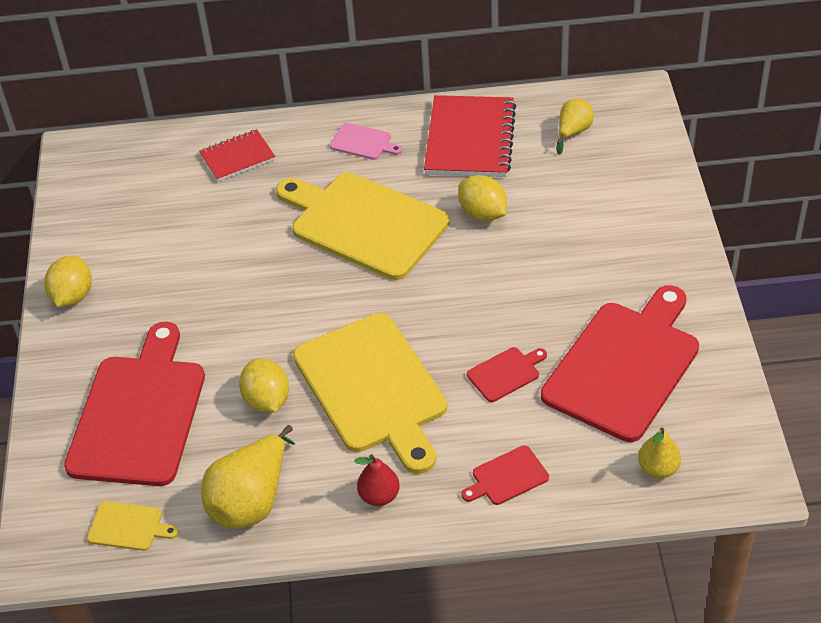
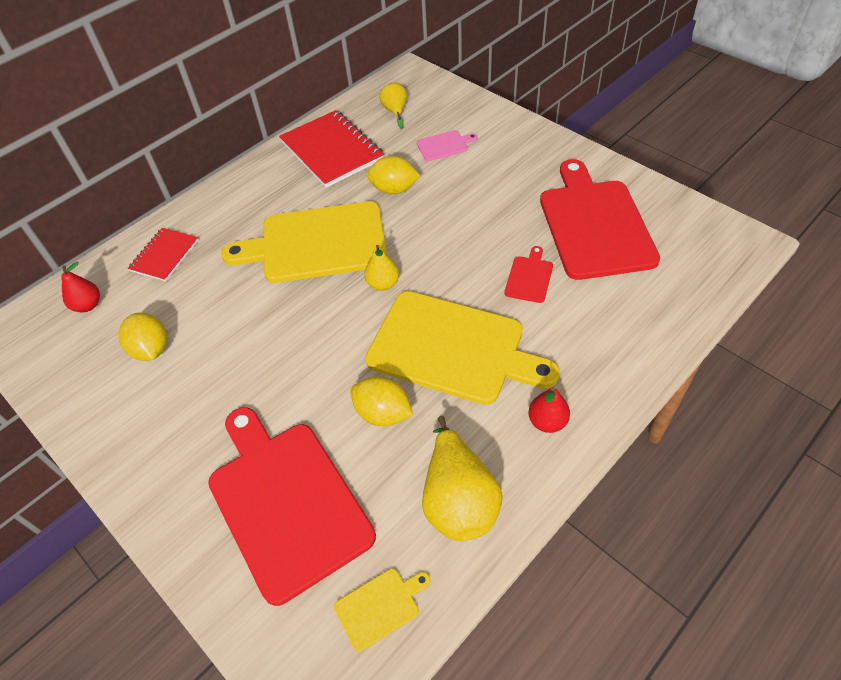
camera: 40 degrees left, 5 degrees up
(73, 296) = (121, 447): yellow lemon -> yellow lemon (151, 349)
(146, 165) = (88, 305): none -> red pear
(363, 142) = (256, 193): pink cutting board -> pink cutting board (444, 145)
(507, 477) = (613, 343): red cutting board -> none
(658, 468) = (692, 271): yellow pear -> yellow pear (383, 284)

